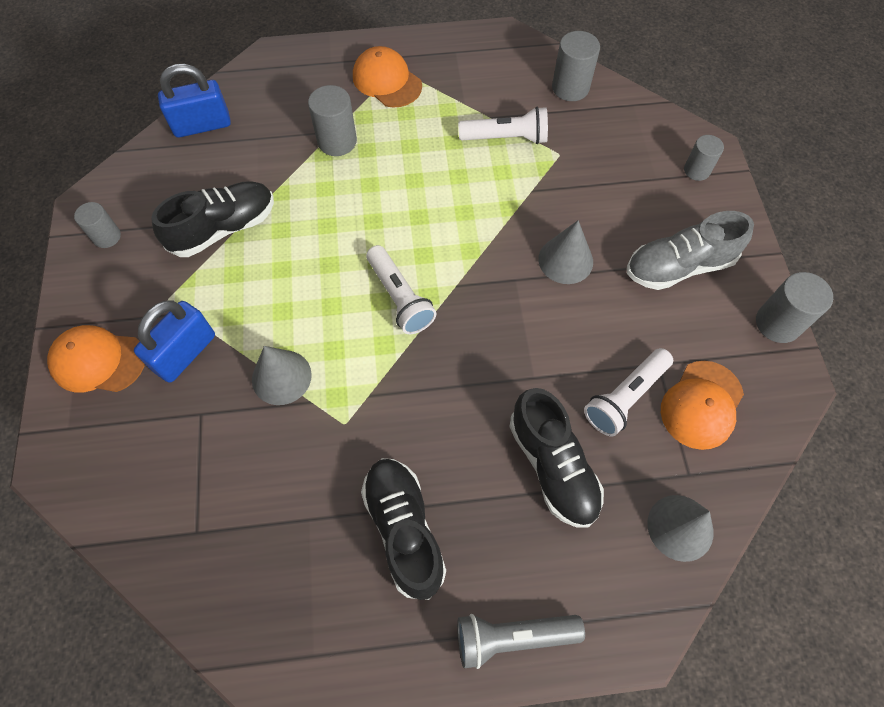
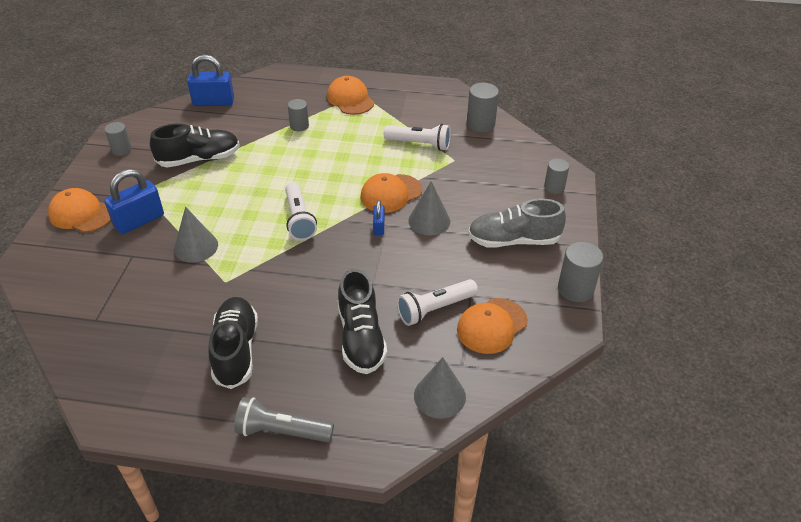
camera: 15 degrees right, 20 degrees down
(337, 141) = (299, 126): grey cylinder -> grey cylinder, size x0.66
(501, 227) = (391, 193): none -> orange cap
(507, 285) = (379, 227): none -> blue padlock

